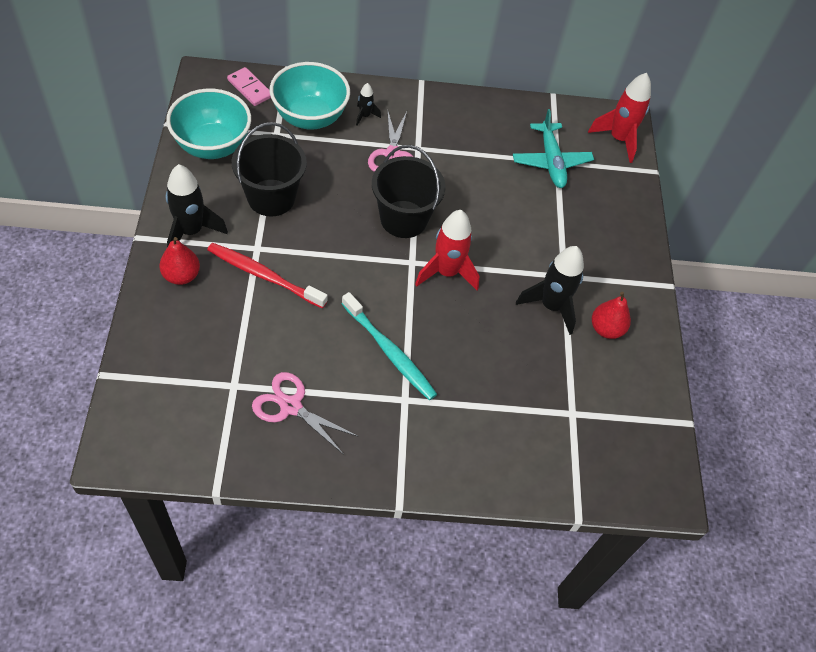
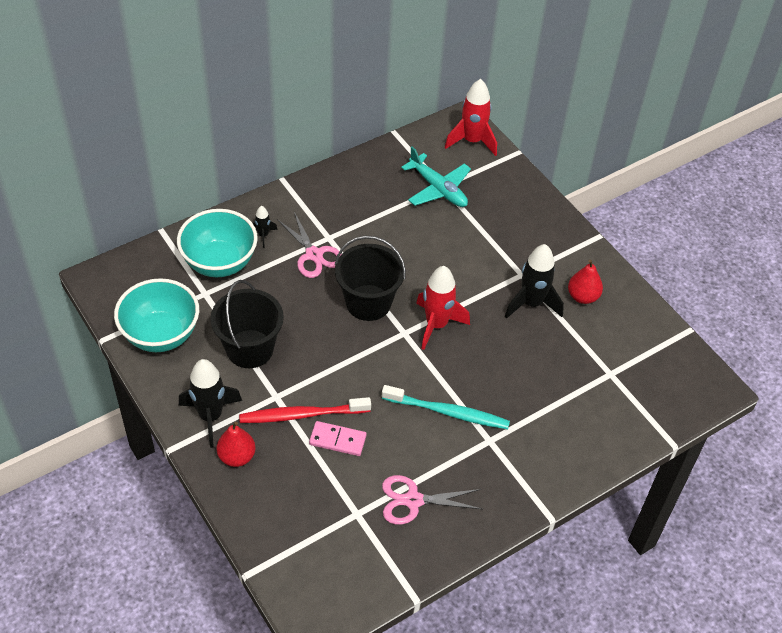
camera: 30 degrees left, 5 degrees down
(250, 88) = (146, 267): pink domino -> pink domino (337, 440)

